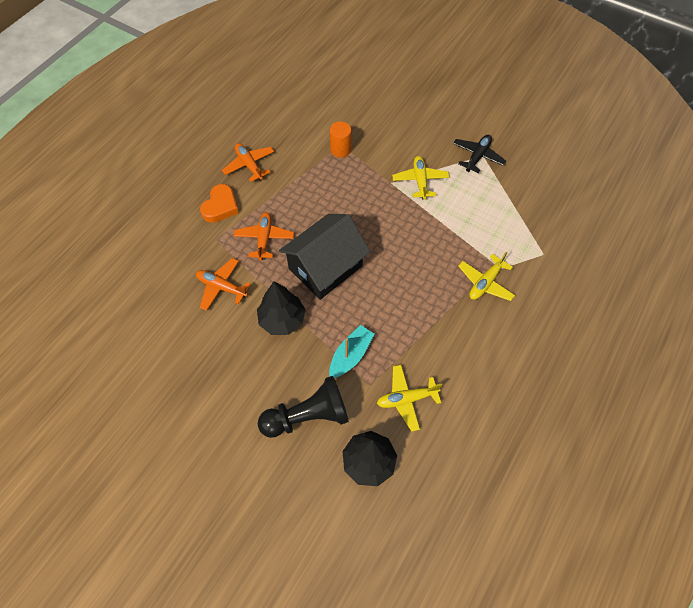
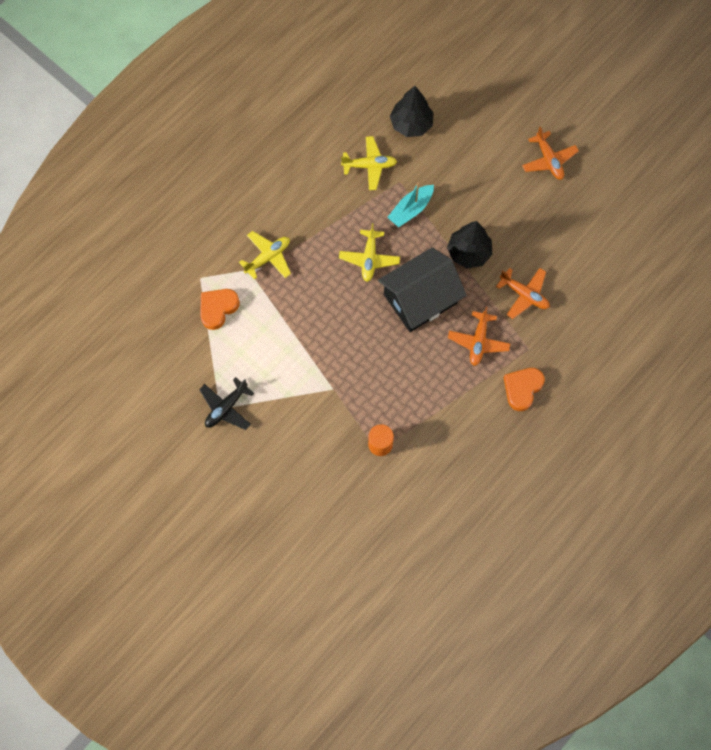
camera: 170 degrees left, 10 degrees up
(249, 165) = (487, 439): orange plane -> orange plane (548, 160)
(308, 416) = (455, 166): black pawn -> none
(420, 181) = (300, 386): yellow plane -> yellow plane (369, 258)
(515, 230) = (218, 308): none -> orange heart

